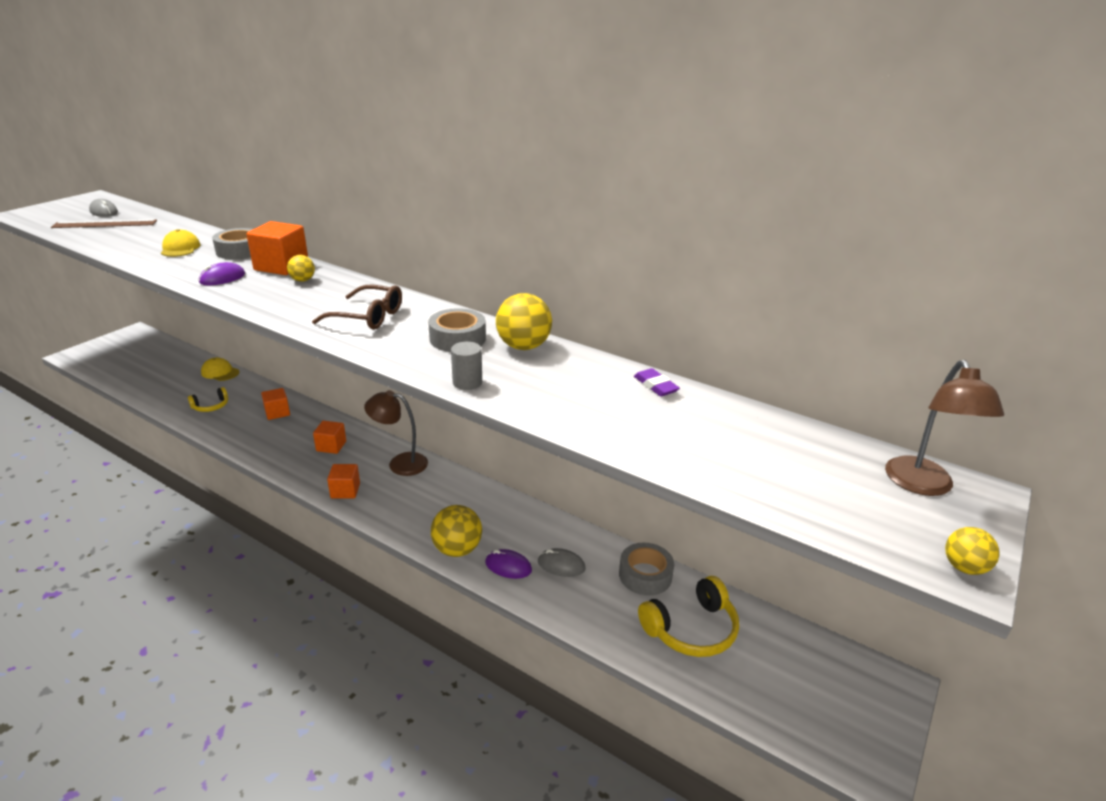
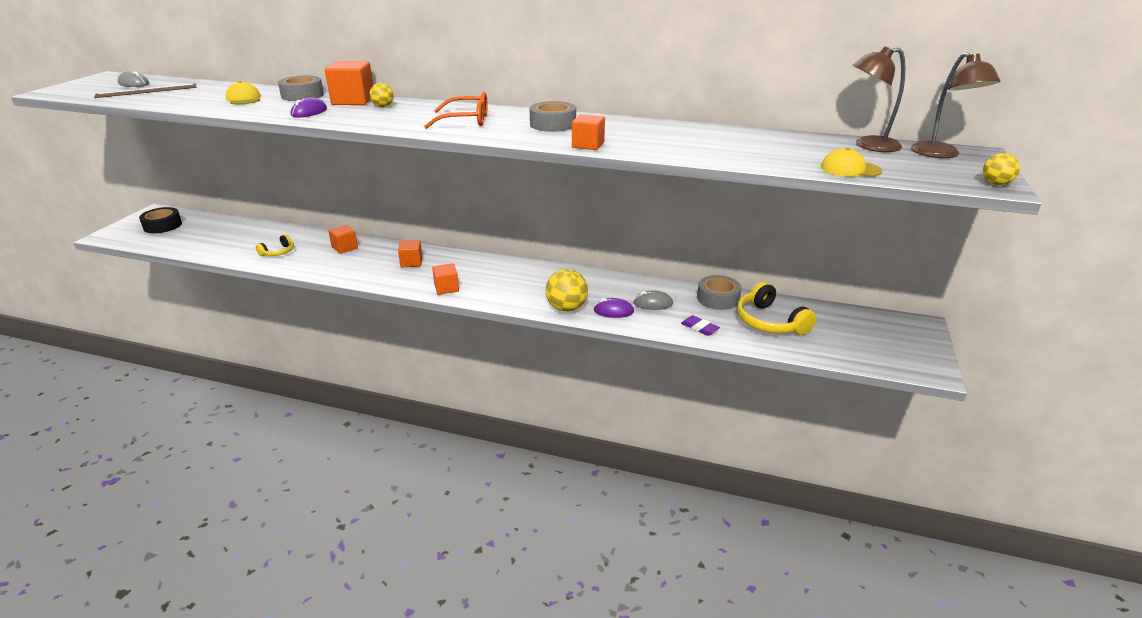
camera: 15 degrees left, 0 degrees up
(129, 351) = (162, 225): none -> black tape
(220, 372) = (267, 228): yellow cap -> yellow cap (850, 169)
(367, 317) = (465, 120): brown glasses -> orange glasses
(400, 463) = (479, 264): brown lamp -> brown lamp (868, 145)
(467, 382) = (588, 145): grey cylinder -> orange cube
(523, 346) = (608, 123): yellow ball -> none
(655, 386) = (725, 131): purple eraser -> purple eraser (699, 328)
(691, 629) = (770, 322): yellow headphones -> yellow headphones turned 105 degrees clockwise

